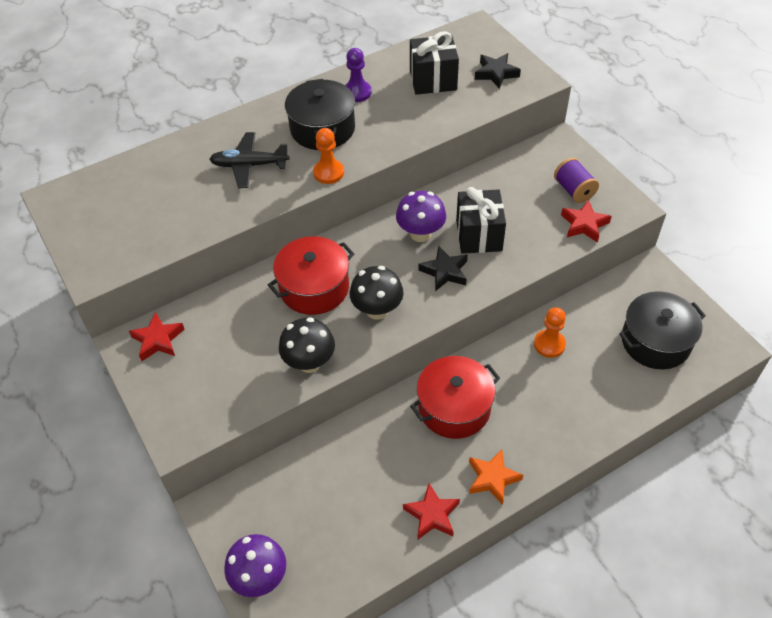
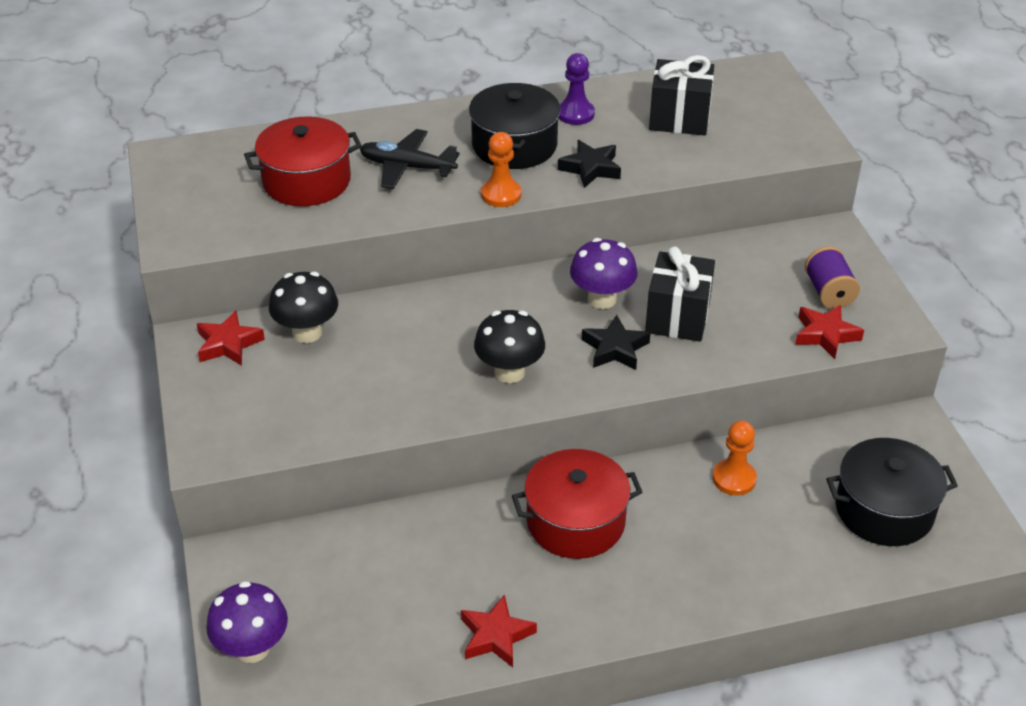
camera: 15 degrees right, 10 degrees down
(309, 362) = (400, 410): black mushroom -> black mushroom (307, 333)
(314, 288) = (441, 330): red pot -> red pot (306, 181)
(492, 478) = (592, 615): orange star -> none
(496, 73) = (766, 126): black star -> black star (591, 168)

